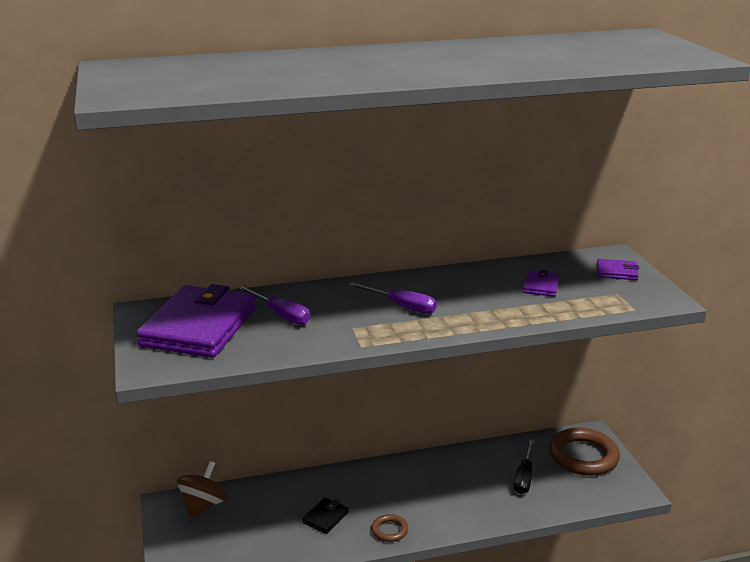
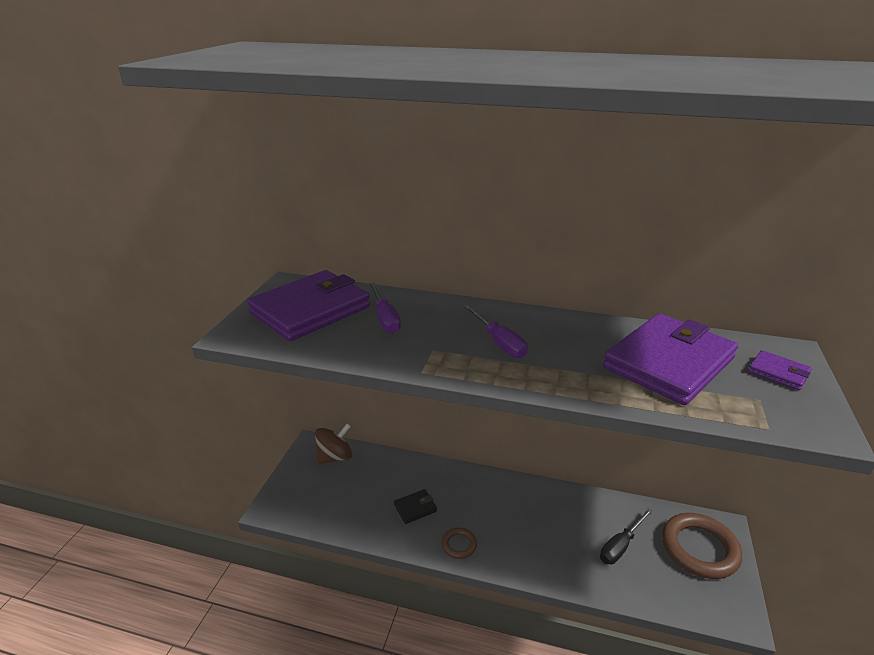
camera: 30 degrees right, 5 degrees up
(541, 286) = (668, 363): purple wallet -> purple wallet, size x2.36

